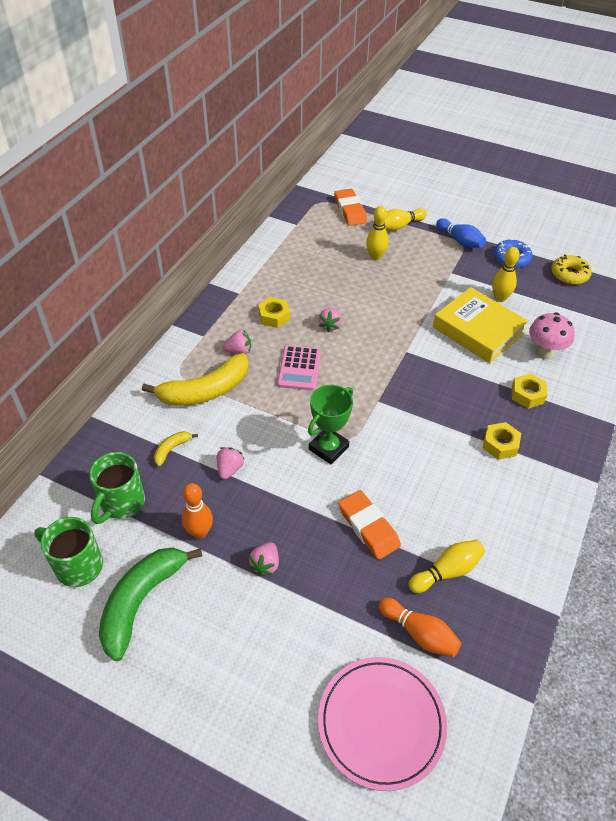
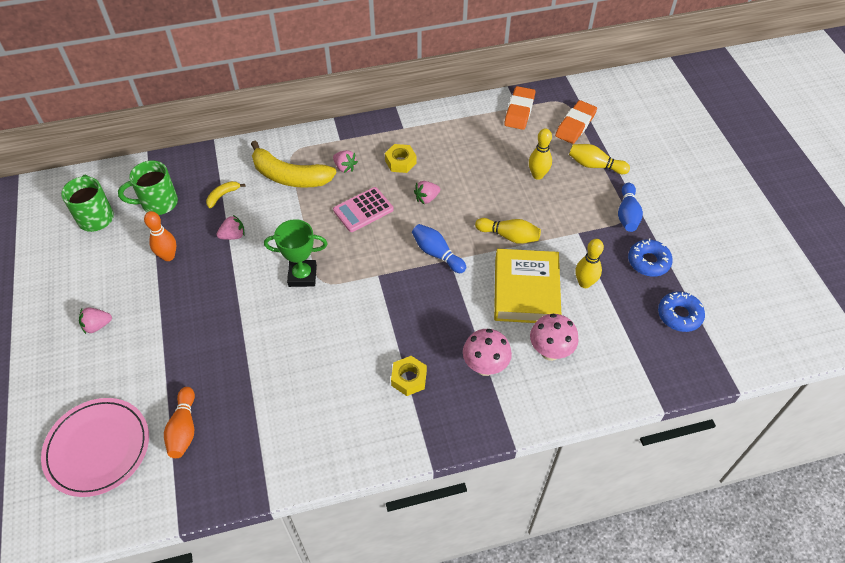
camera: 50 degrees right, 5 degrees up
(141, 601) = (94, 265): green banana -> none
(171, 449) = (222, 196): yellow banana -> yellow banana turned 45 degrees counterclockwise
(265, 564) = (171, 307): pink strawberry -> pink strawberry (97, 326)
(368, 527) = (251, 343): orange eraser -> orange eraser (519, 111)
(393, 354) = (437, 254): none -> blue bowling pin
(447, 571) = (251, 414): yellow bowling pin -> yellow bowling pin (509, 236)
(527, 395) = (485, 367): yellow nut -> pink mushroom
(569, 274) = (679, 315): yellow donut -> blue donut

